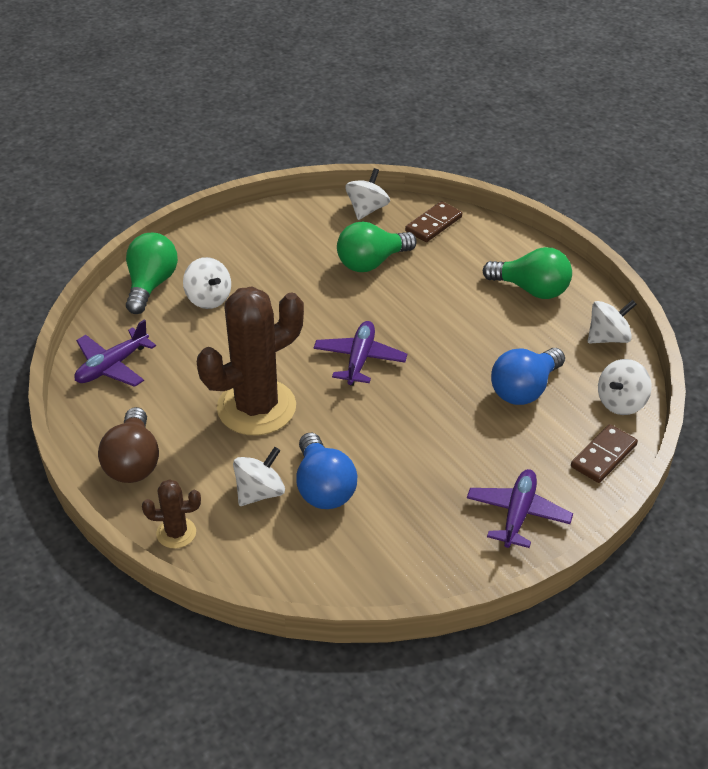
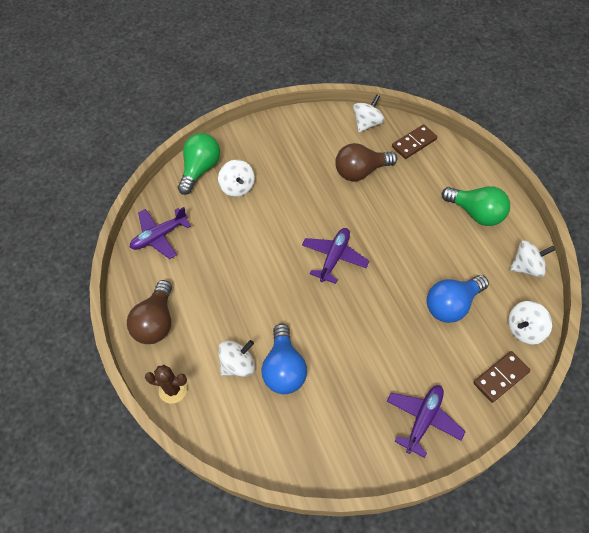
camera: 15 degrees right, 15 degrees up
(256, 407) = (251, 289): brown cactus -> none
(371, 262) = (361, 171): green light bulb -> brown light bulb

